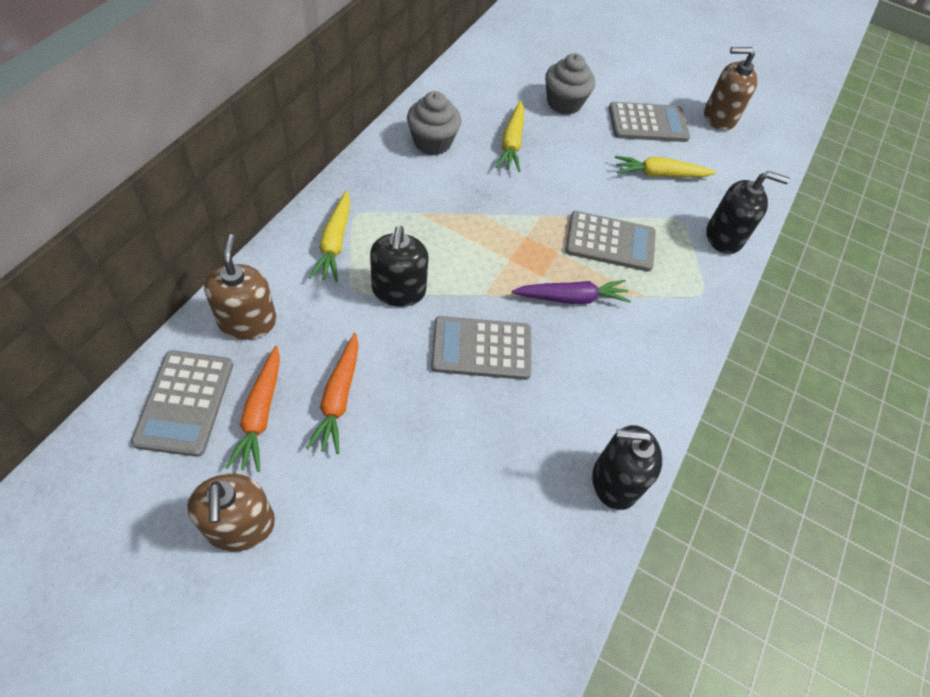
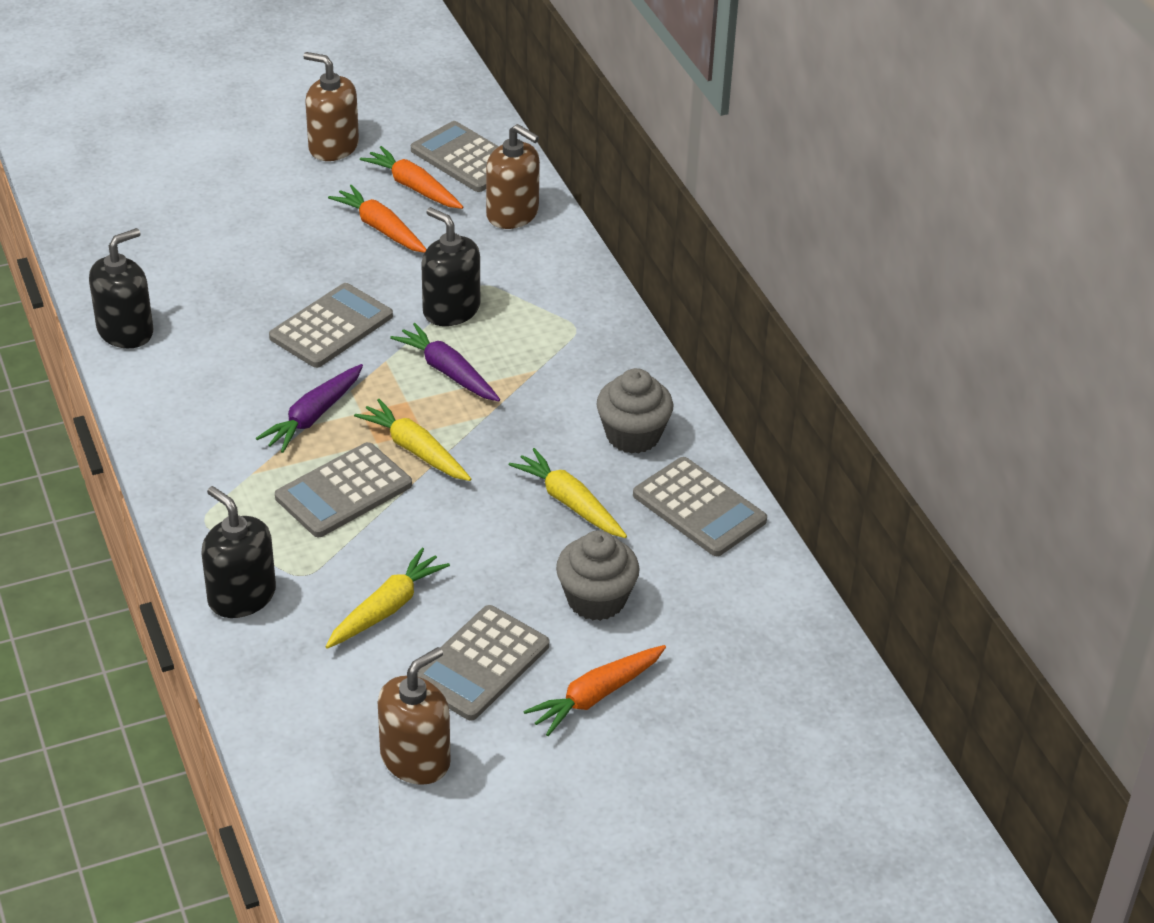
camera: 135 degrees right, 15 degrees down
(334, 243) = (552, 297): yellow carrot -> yellow carrot (415, 450)
(461, 94) = (699, 508): none -> grey calculator
(462, 255) = (447, 371): none -> purple carrot
(617, 78) = (595, 696): none -> orange carrot
(724, 237) = (242, 596): black soap dispenser -> black soap dispenser turned 90 degrees clockwise

